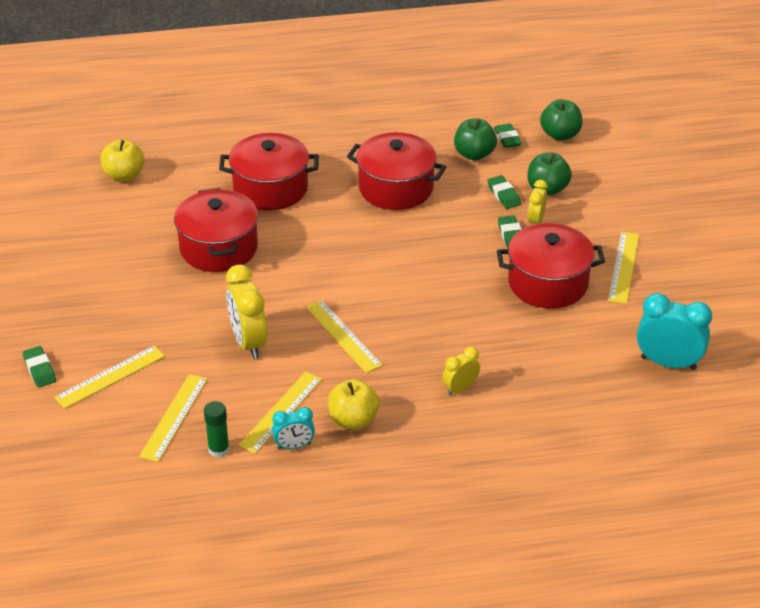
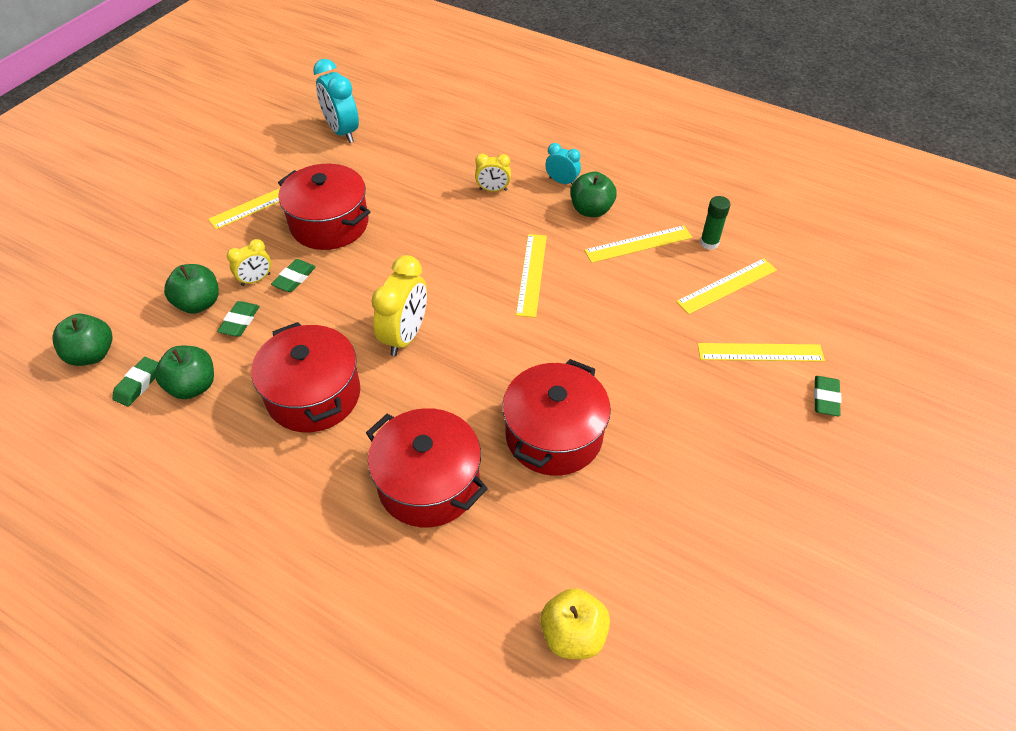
camera: 140 degrees left, 10 degrees up
(248, 342) = (613, 314): yellow clock -> yellow clock (405, 336)
(294, 446) = (650, 216): turquoise clock -> turquoise clock (562, 181)
(353, 420) = (591, 210): yellow apple -> green apple

